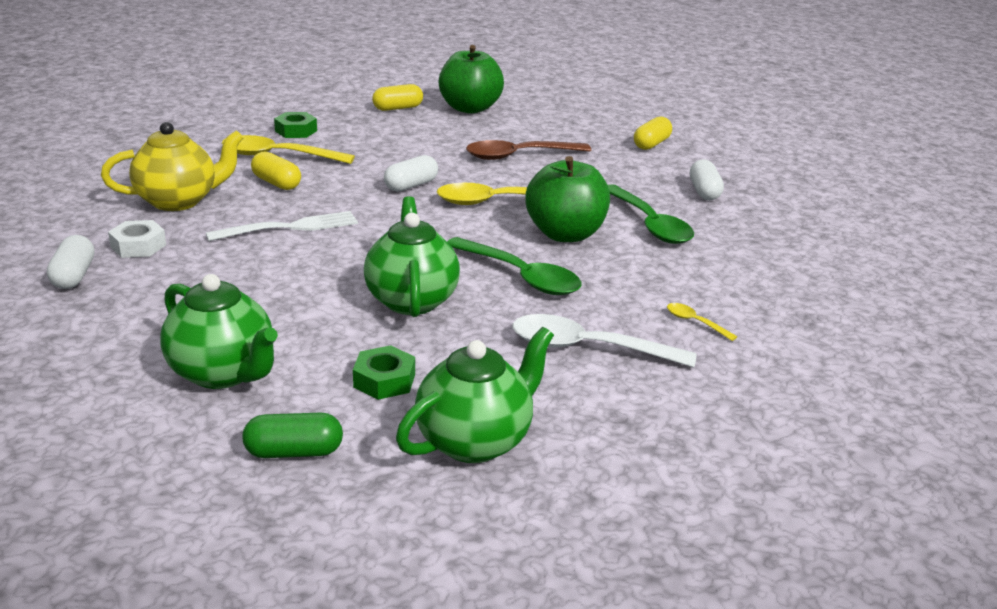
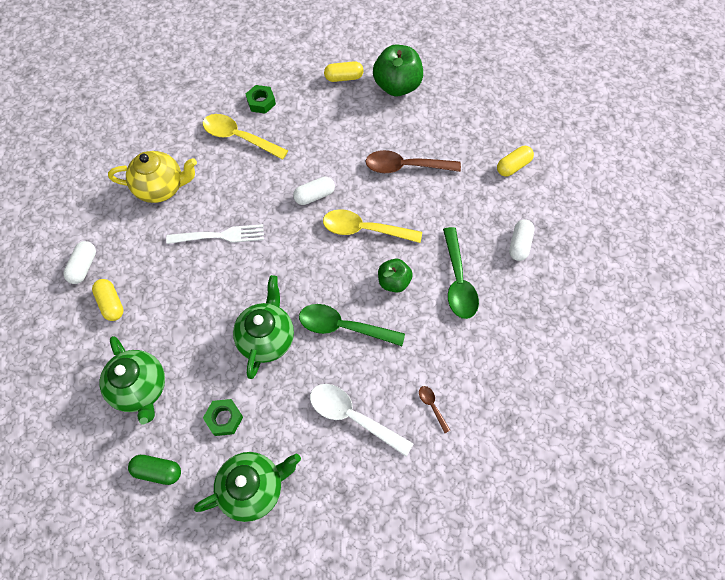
camera: 20 degrees right, 35 degrees up
(138, 246) = (126, 240): white nut -> none
(276, 183) = (228, 175): yellow capsule -> yellow capsule (111, 303)
(520, 276) = (343, 327): green spoon -> green spoon turned 135 degrees clockwise
(565, 234) = (394, 282): green apple -> green apple, size x0.60
(695, 322) = (432, 406): yellow spoon -> brown spoon

